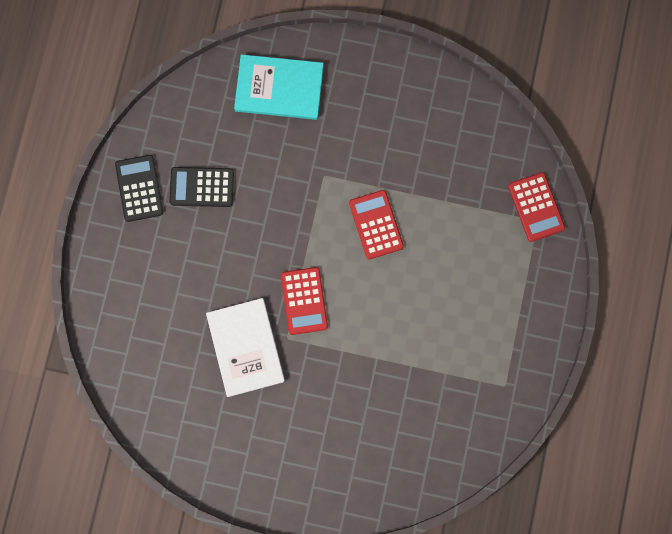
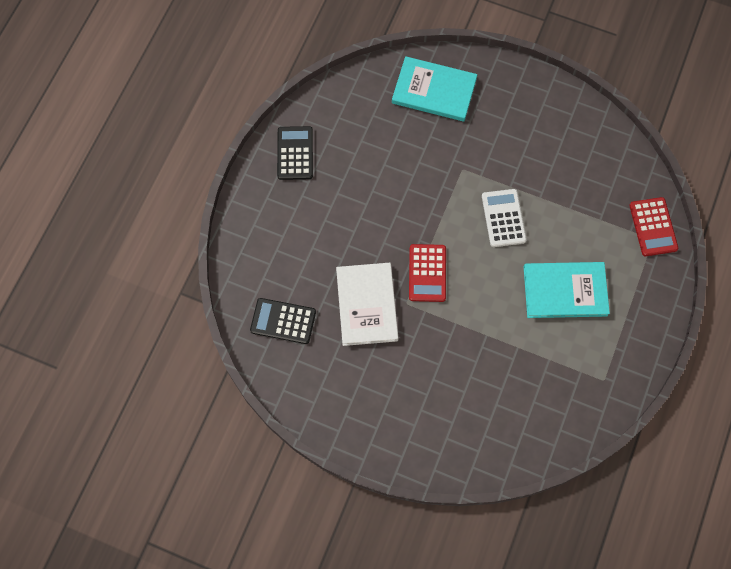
camera: 10 degrees right, 10 degrees down
(202, 187) = (351, 161): black calculator -> black calculator (283, 321)
(376, 224) = (503, 218): red calculator -> white calculator
(452, 295) = (565, 291): none -> turquoise book

